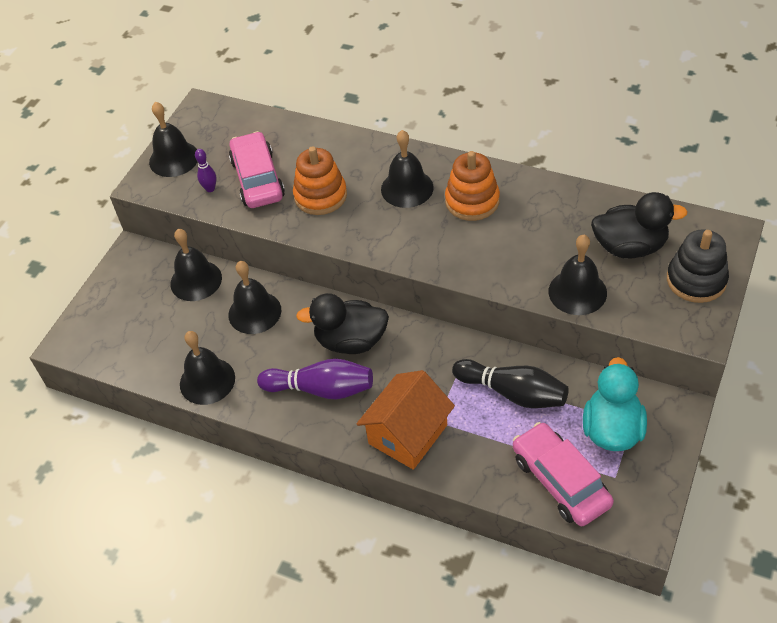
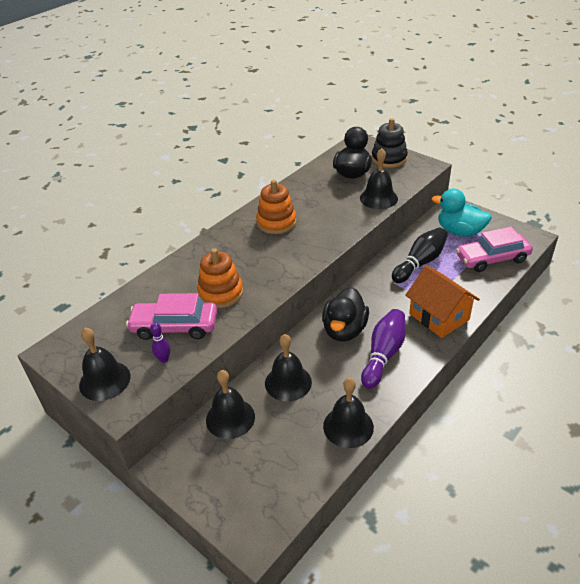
camera: 75 degrees left, 10 degrees down
(407, 188) = (244, 248): black bell -> none

